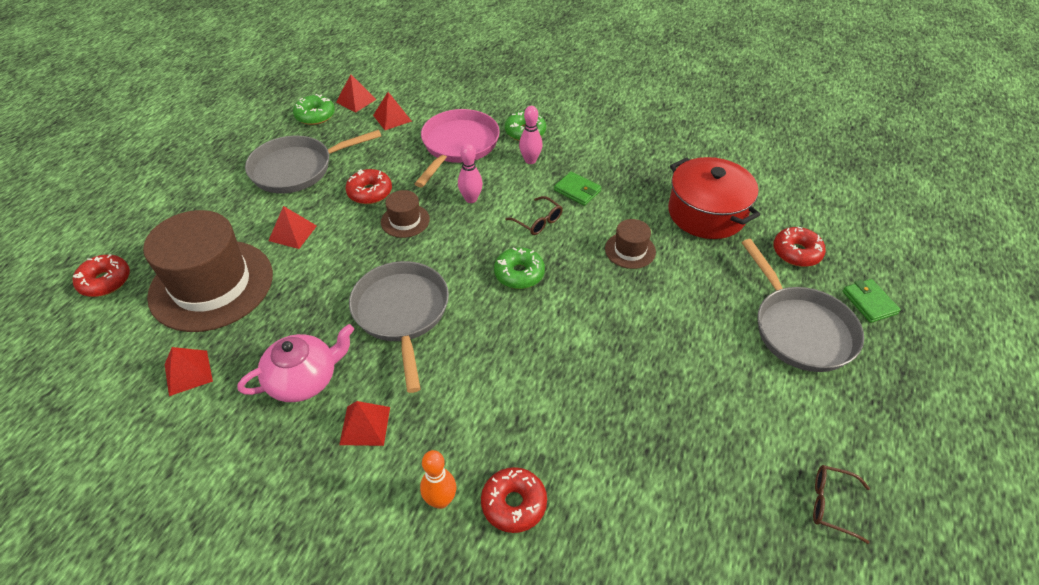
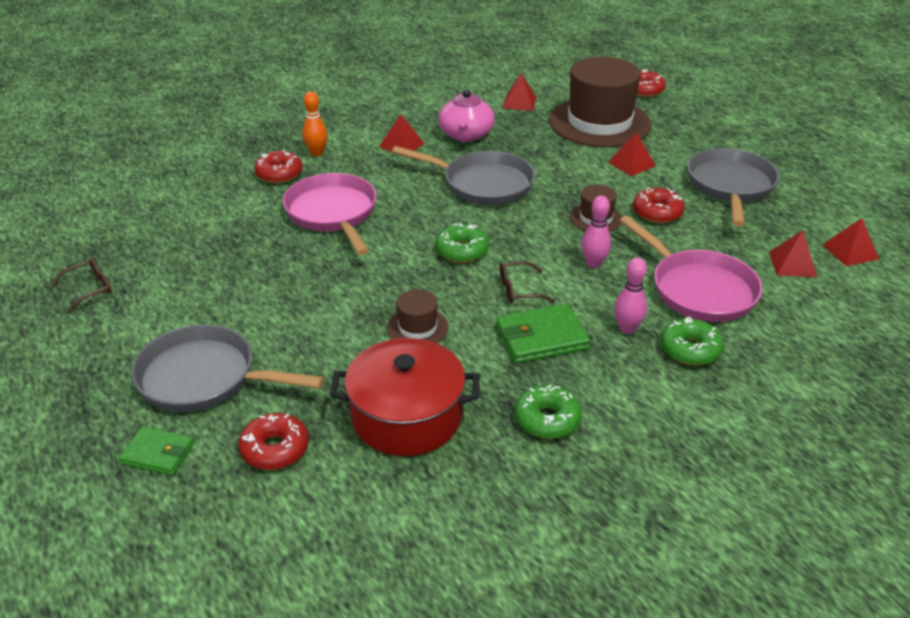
camera: 125 degrees right, 10 degrees down
(315, 116) = (830, 218): green donut -> green donut (547, 419)
(544, 395) = (333, 214): none -> pink pan
(577, 190) = (541, 338): green wallet -> green wallet, size x1.55

